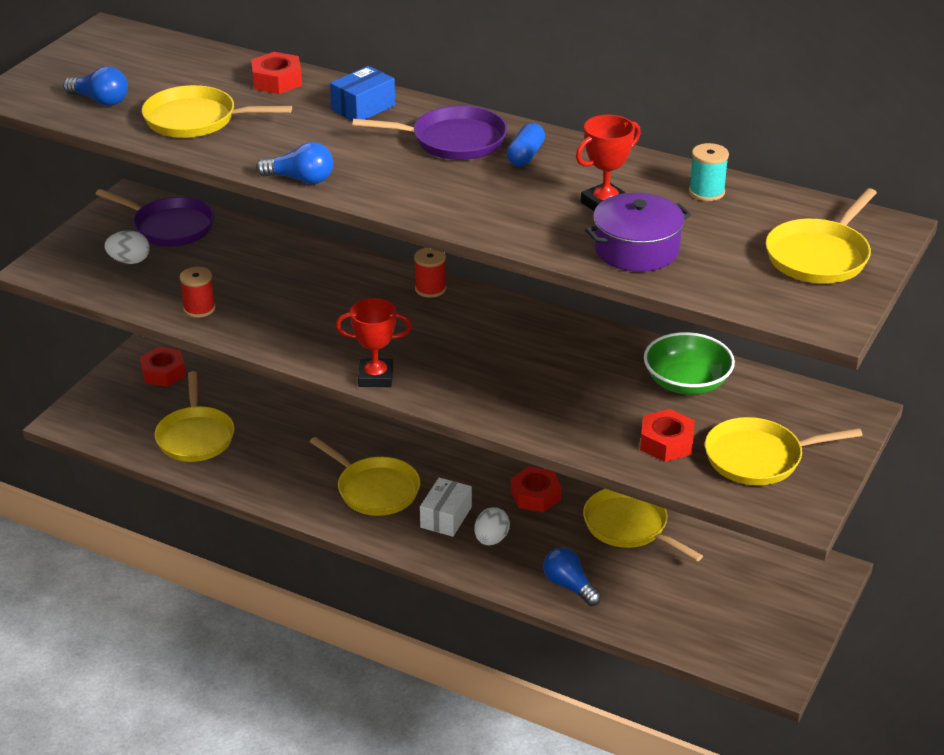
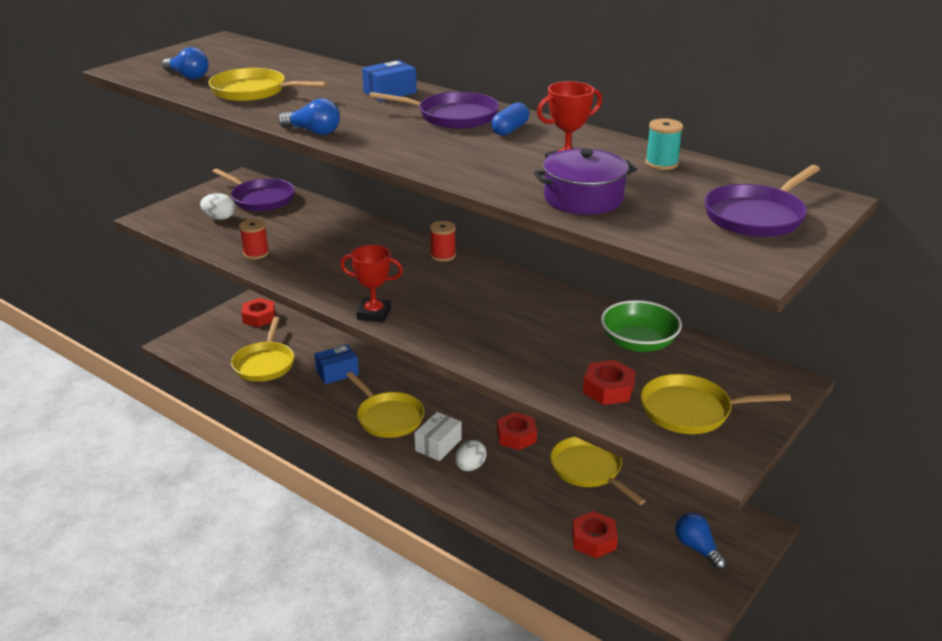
camera: 10 degrees right, 5 degrees down
(277, 81) = (331, 73): red nut -> red nut (594, 540)
(292, 438) = (337, 372): none -> blue box
(569, 586) = (526, 513): blue light bulb -> blue light bulb (697, 548)
(819, 256) = (757, 216): yellow pan -> purple pan

